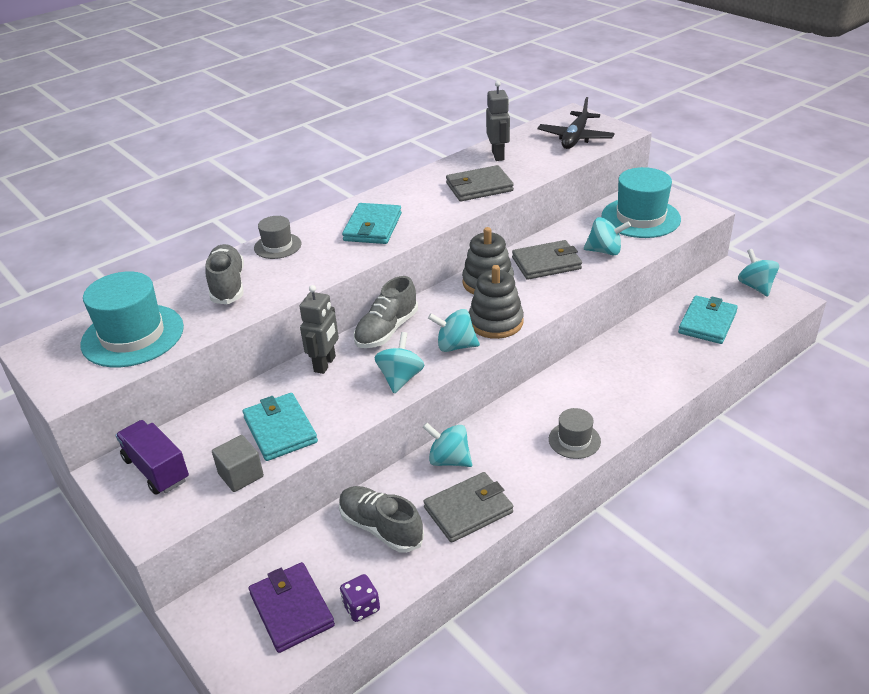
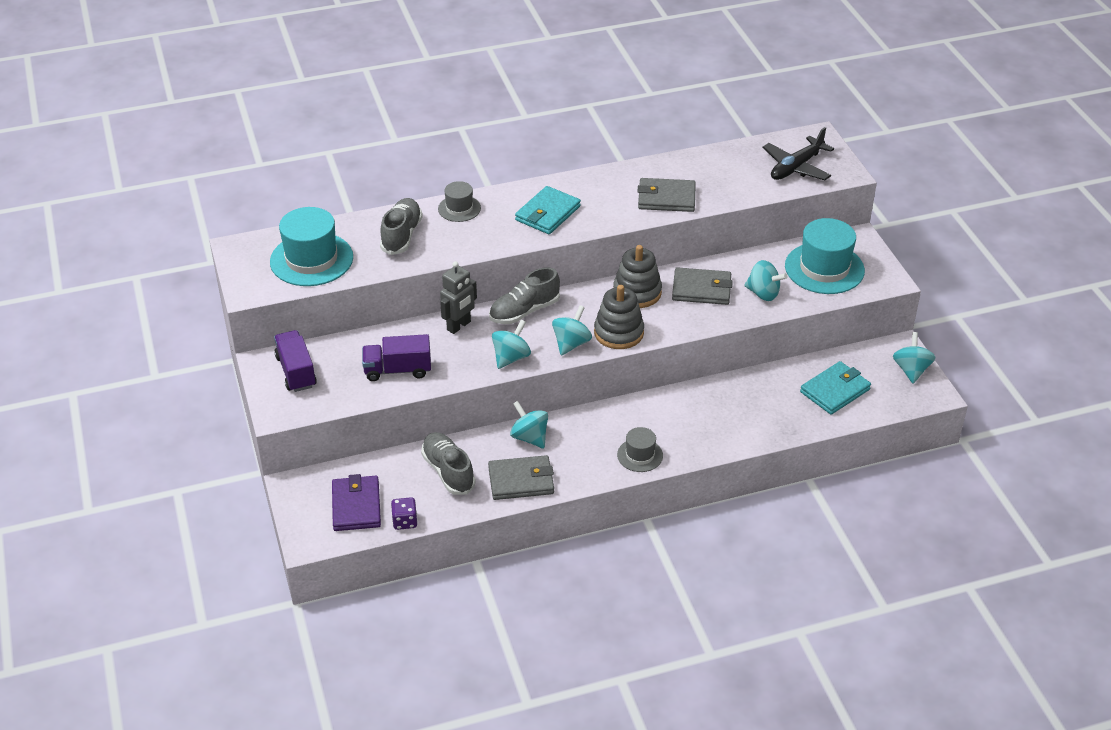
camera: 20 degrees right, 5 degrees up
(241, 475) = (353, 396): grey cube -> none
(280, 430) = (398, 370): turquoise wallet -> purple truck
(455, 346) = (571, 343): turquoise spinning top -> turquoise spinning top turned 90 degrees clockwise
(498, 155) = (708, 167): grey robot -> none

